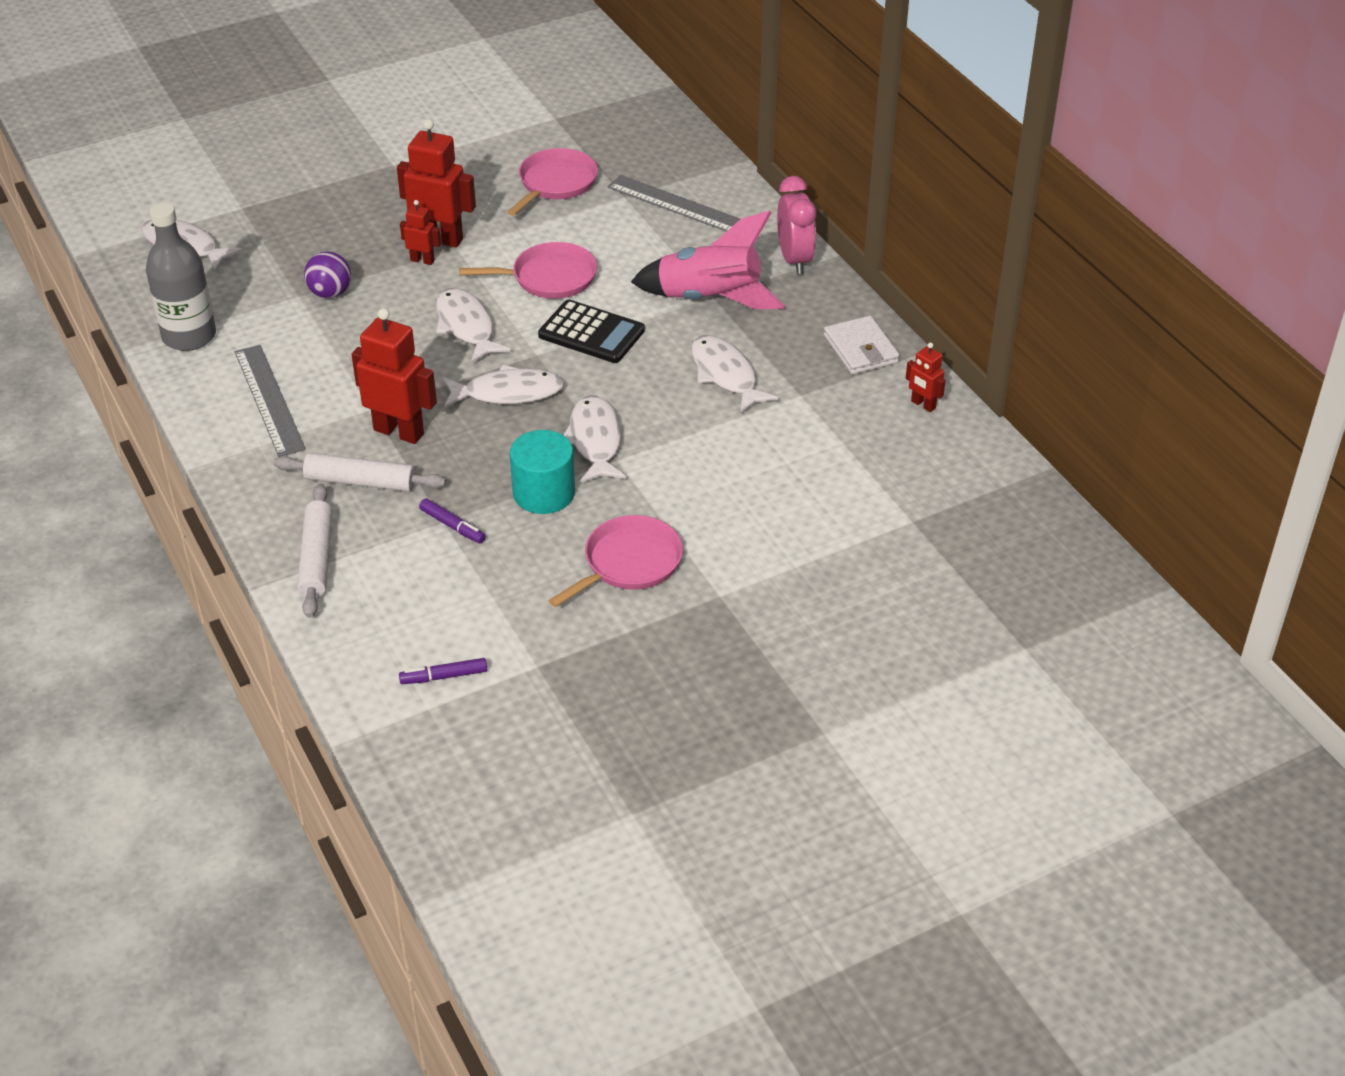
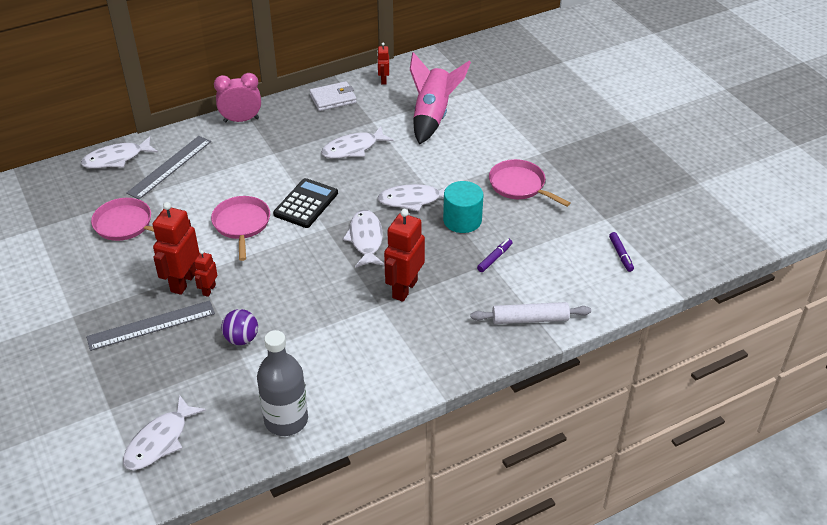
camera: 90 degrees left, 0 degrees up
(269, 400) = (367, 361): grey ruler -> grey ruler (151, 325)
(360, 481) = (455, 304): white rolling pin -> none
(466, 326) = (292, 262): white fish -> white fish (116, 159)
(709, 300) = (277, 154): pink rocket -> pink rocket (432, 116)
(923, 405) = (383, 80): red robot -> red robot turned 135 degrees clockwise

